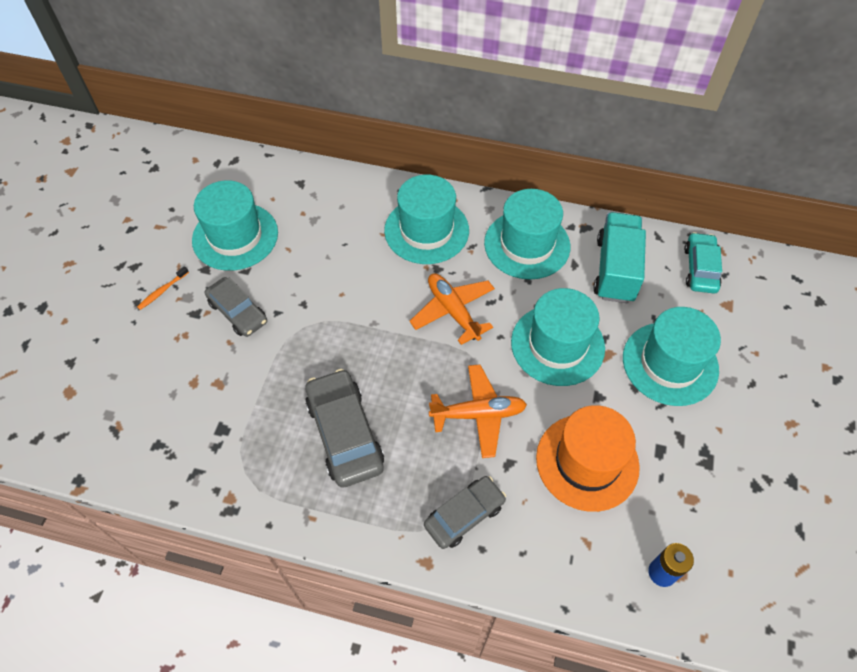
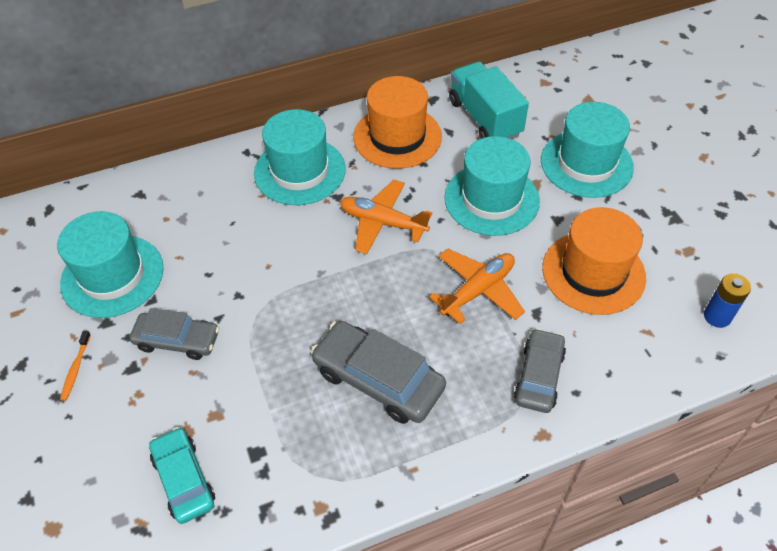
camera: 35 degrees left, 5 degrees down
(527, 244) = (397, 137): turquoise hat -> orange hat
(700, 268) = (546, 84): turquoise car -> turquoise car (184, 479)

